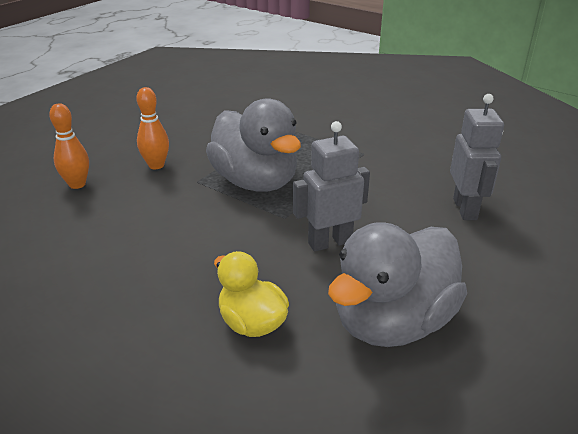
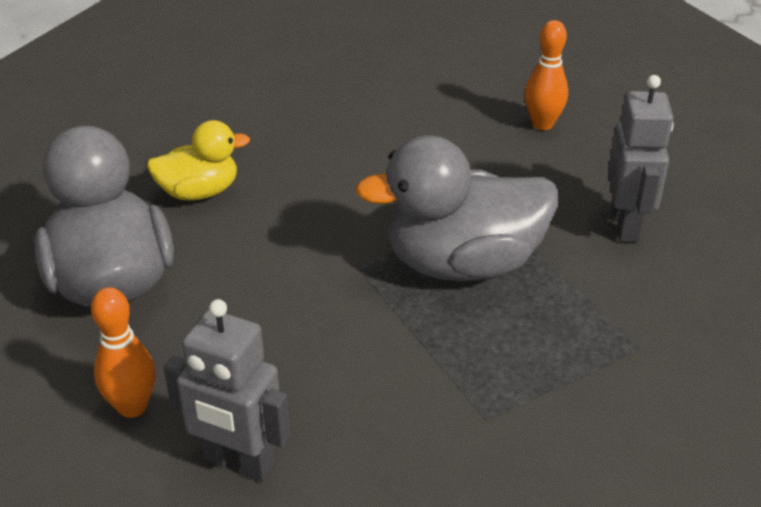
camera: 115 degrees right, 5 degrees up
(156, 165) = (561, 187): orange bowling pin -> orange bowling pin (132, 407)
(329, 242) = (275, 285): grey robot -> grey robot (626, 225)

